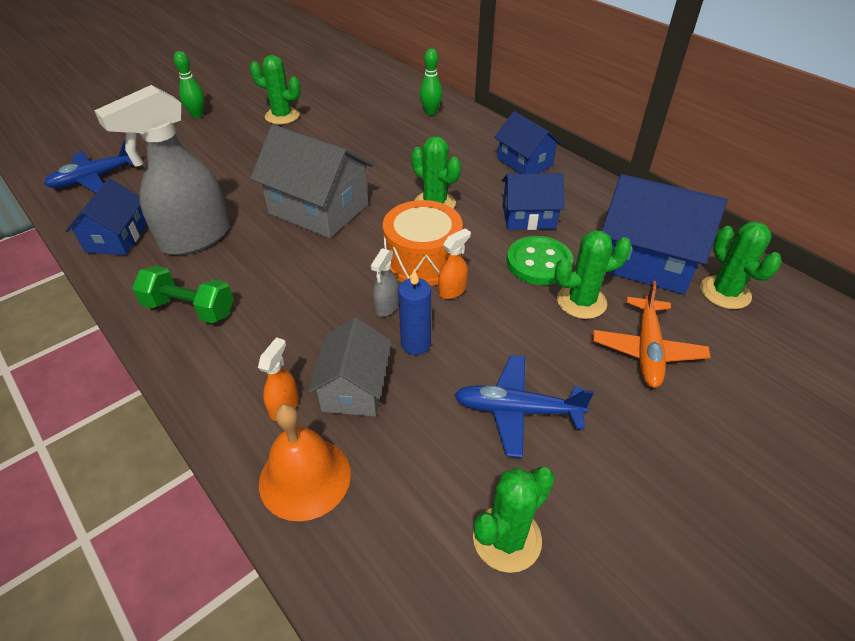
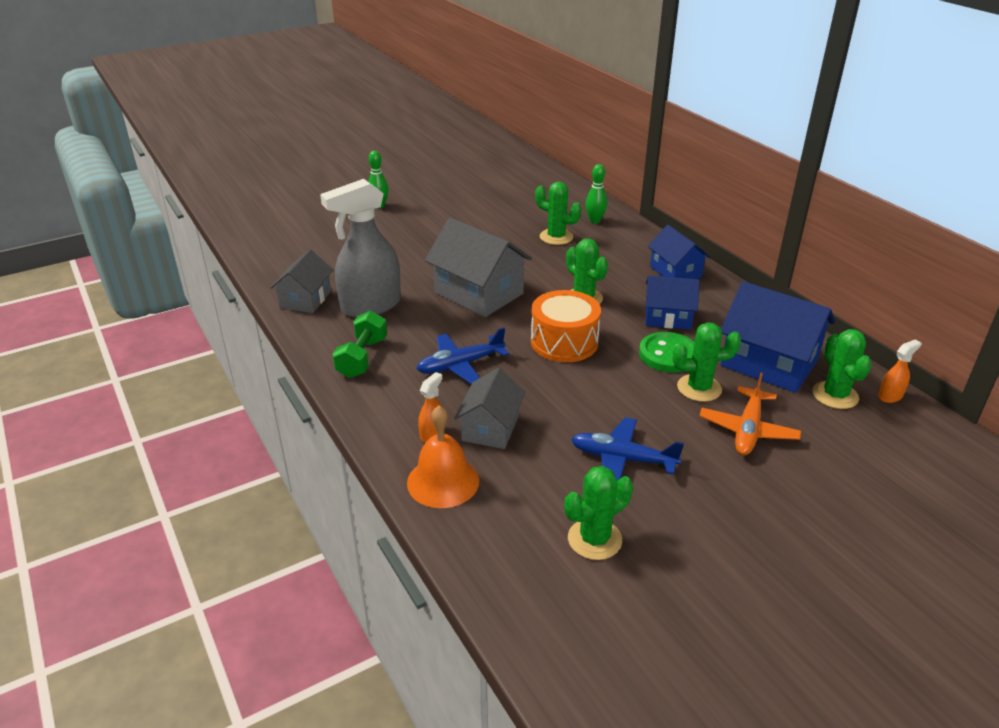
camera: 10 degrees right, 10 degrees down
(94, 178) = (288, 251): blue plane -> blue plane (460, 365)
(116, 238) = (305, 299): blue house -> grey house
(189, 309) = (362, 358): green dumbbell -> green dumbbell turned 75 degrees clockwise
(282, 116) = (455, 213): green cactus -> green cactus (556, 237)
(386, 306) = (526, 373): grey spray bottle -> none
(415, 344) = (546, 403): blue candle -> none
(452, 290) = (586, 368): orange spray bottle -> orange spray bottle (890, 396)

